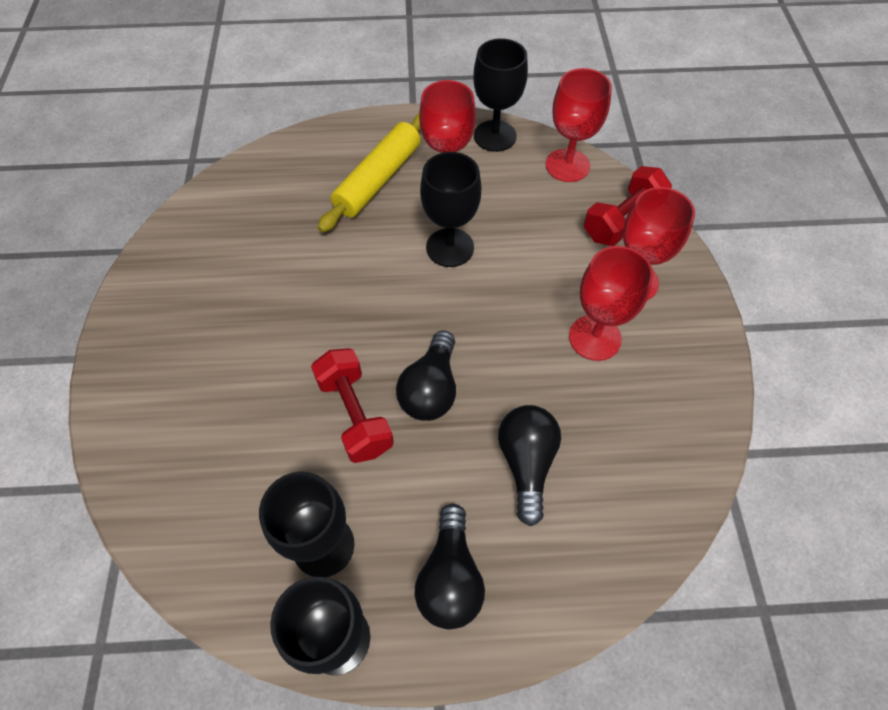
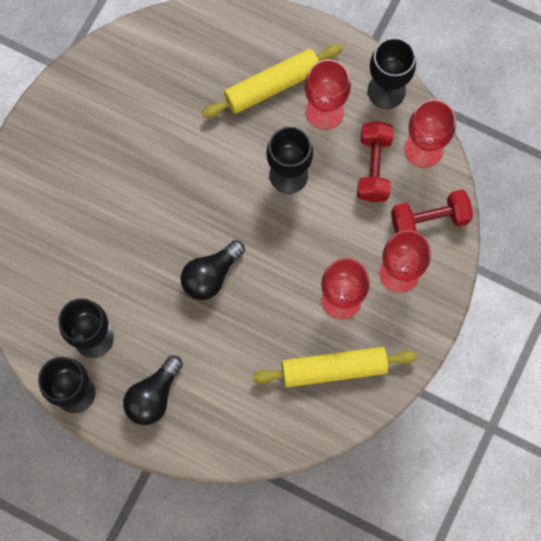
camera: 30 degrees right, 15 degrees up
(355, 414) = (154, 266): red dumbbell -> red dumbbell (373, 167)
(526, 463) = (239, 357): black light bulb -> none
(644, 415) = (334, 369): none -> yellow rolling pin

